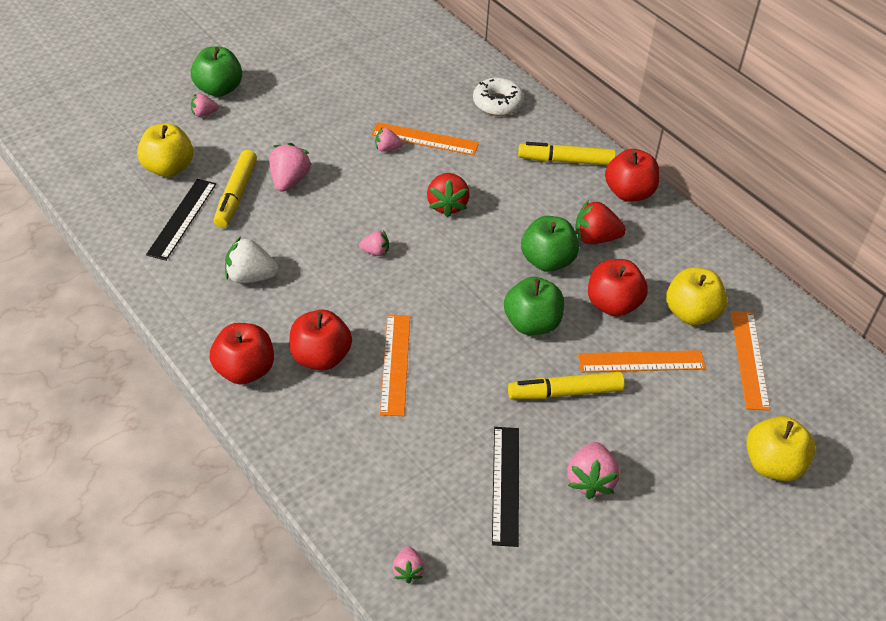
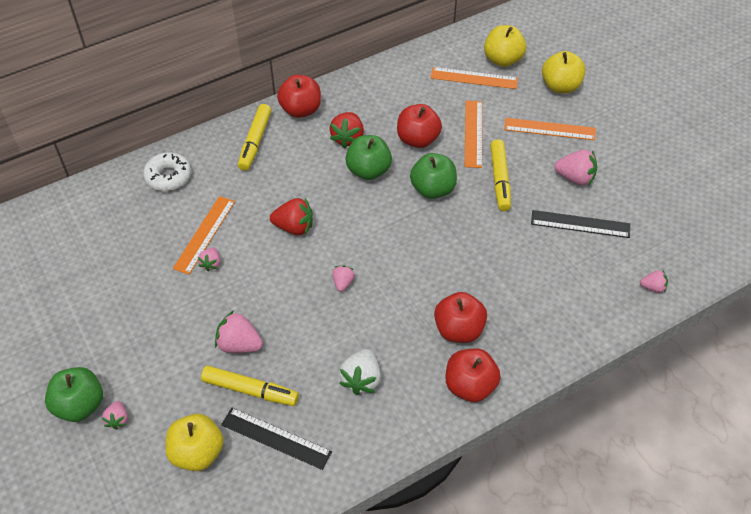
camera: 80 degrees left, 5 degrees up
(395, 364) = (468, 279): orange ruler -> orange ruler (549, 129)
(691, 313) = (430, 99): yellow apple -> yellow apple (502, 59)

